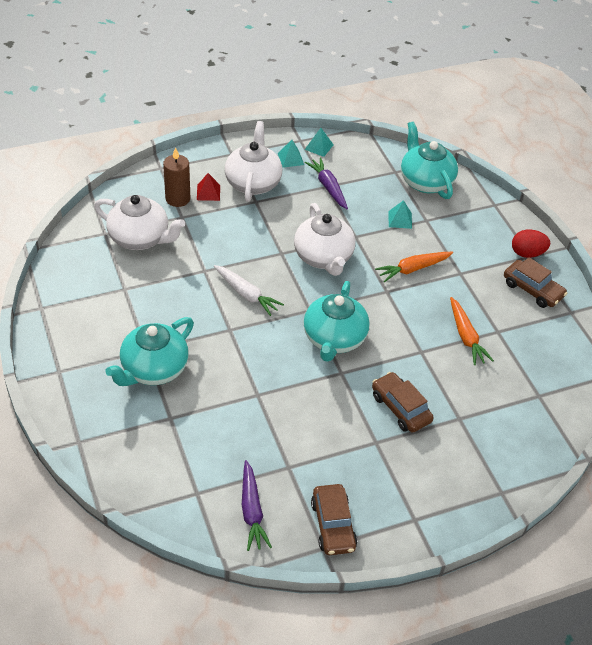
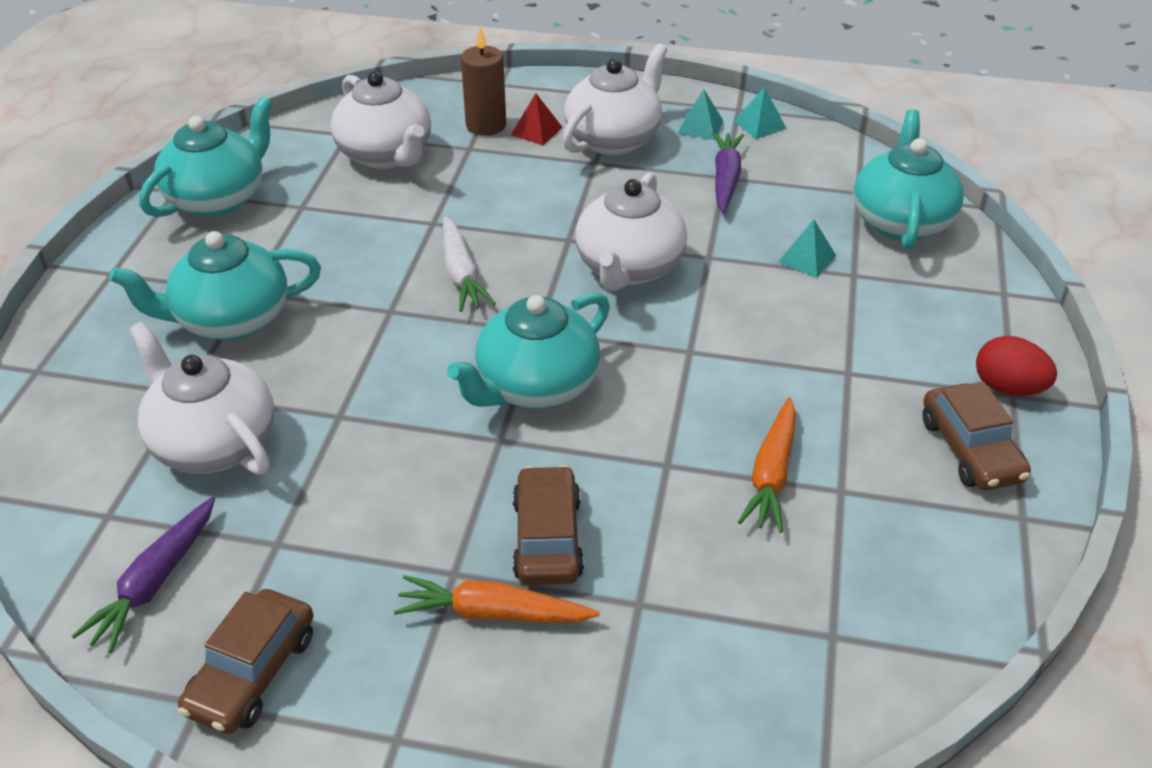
camera: 35 degrees right, 5 degrees down
(72, 302) = (218, 198): none -> turquoise teapot
(211, 435) = (213, 442): none -> white teapot
(412, 269) = (765, 336): orange carrot -> orange carrot (492, 613)

